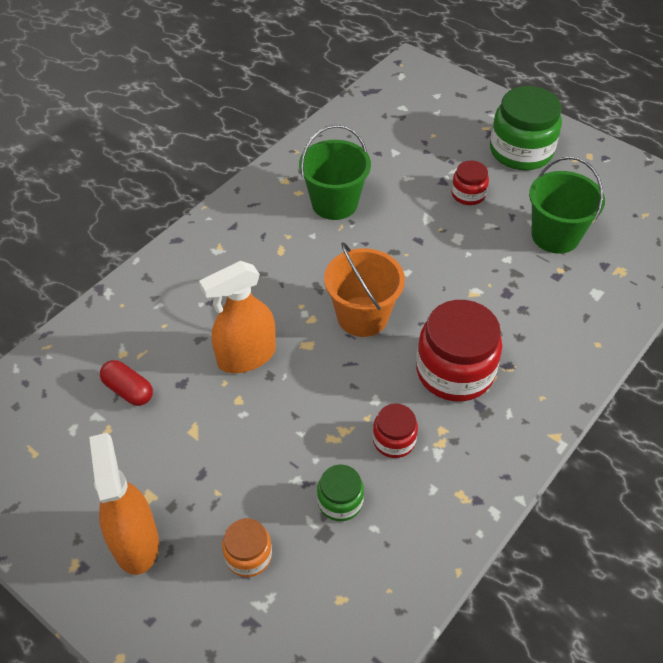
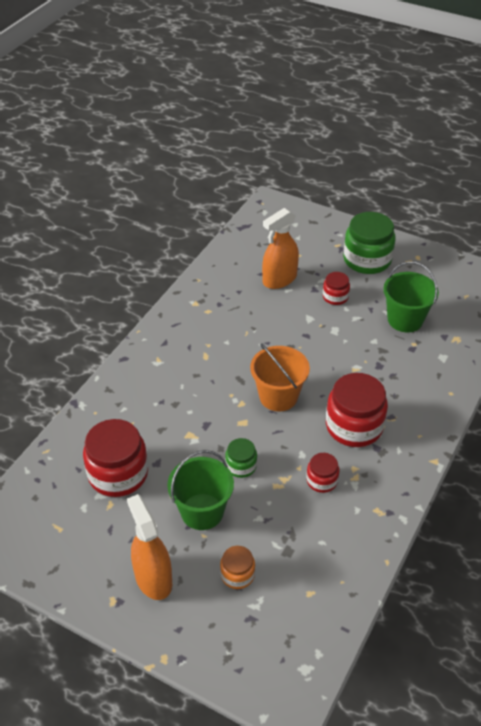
camera: 10 degrees left, 5 degrees down
(128, 390) = (118, 474): red capsule -> red jar
(246, 356) = (199, 437): orange spray bottle -> orange spray bottle (279, 279)
(334, 203) = (237, 316): green bucket -> green bucket (202, 511)
(340, 502) = (293, 528): green jar -> green jar (241, 466)

